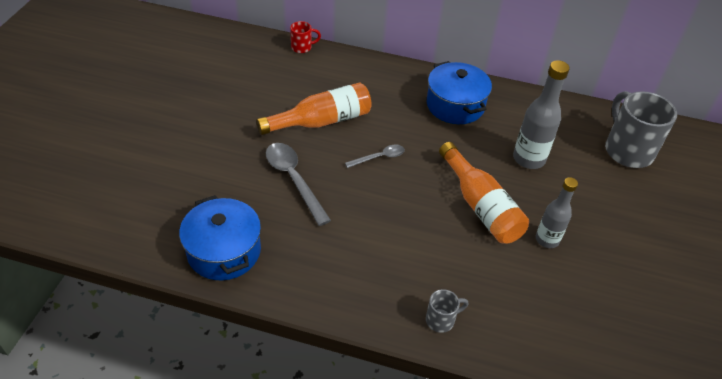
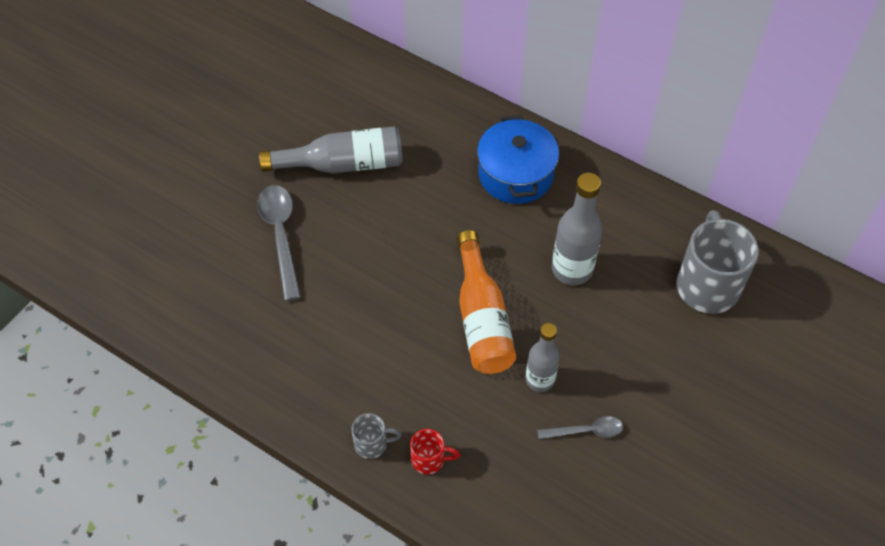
camera: 20 degrees right, 10 degrees up
(224, 251) = (174, 307): blue pot -> none
(302, 47) = (361, 52): red mug -> red mug (429, 459)
(321, 121) = (342, 164): orange bottle -> grey bottle
(379, 157) = (390, 228): grey spoon -> grey spoon (586, 431)

